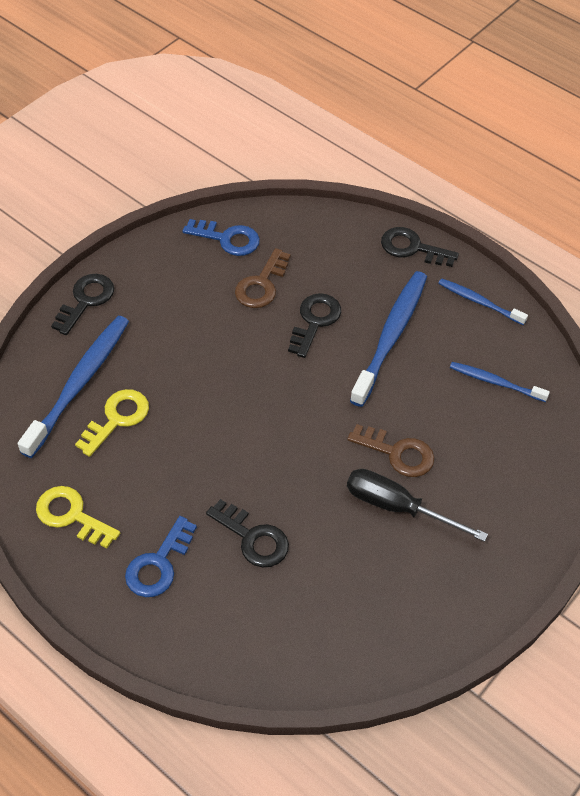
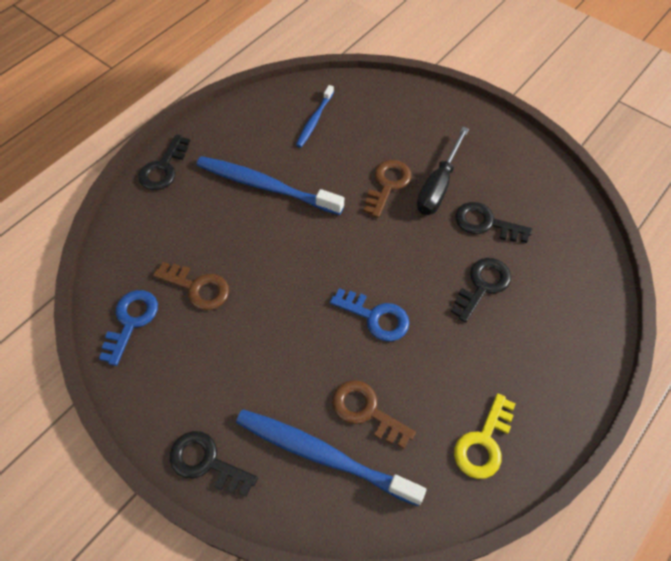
camera: 90 degrees left, 5 degrees up
(117, 419) = (366, 411): yellow key -> brown key
(158, 564) = (521, 359): blue key -> blue key (375, 317)
(315, 321) = (246, 243): black key -> black key (486, 223)
(479, 302) = (230, 126): blue toothbrush -> none

